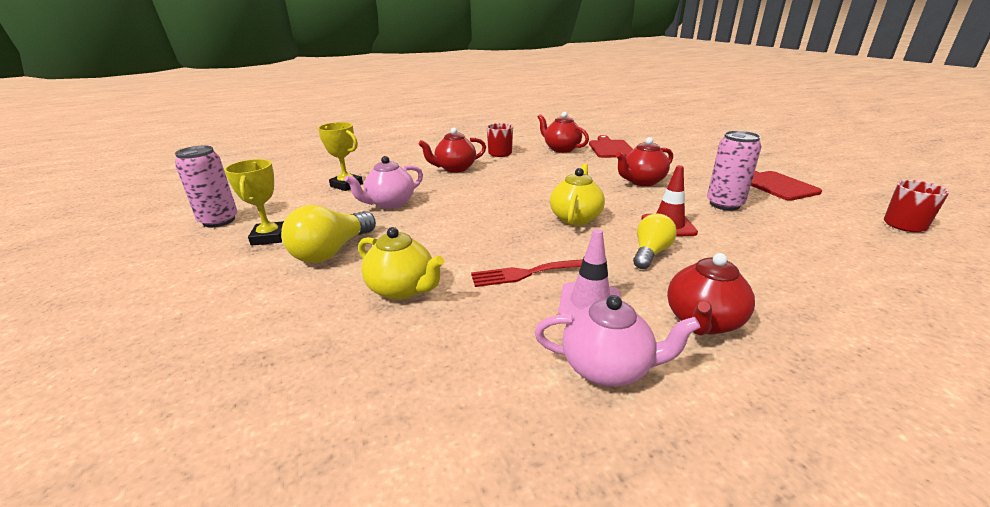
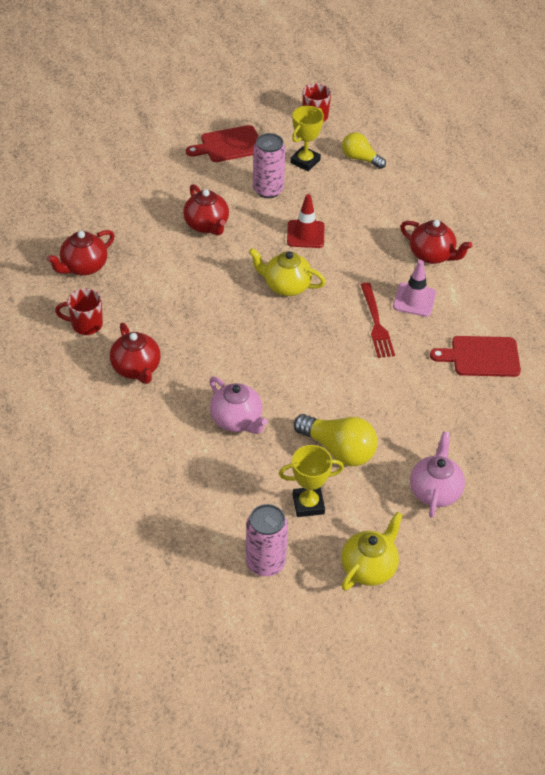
camera: 90 degrees left, 20 degrees up
(346, 185) = (175, 467): yellow trophy -> yellow trophy (305, 161)
(402, 289) = (397, 396): yellow teapot -> yellow teapot (369, 568)
(607, 368) = (473, 303): pink teapot -> pink teapot (435, 491)
(610, 148) = (93, 224): red cutting board -> red cutting board (481, 357)
(650, 253) = (350, 256): yellow light bulb -> yellow light bulb (360, 158)

